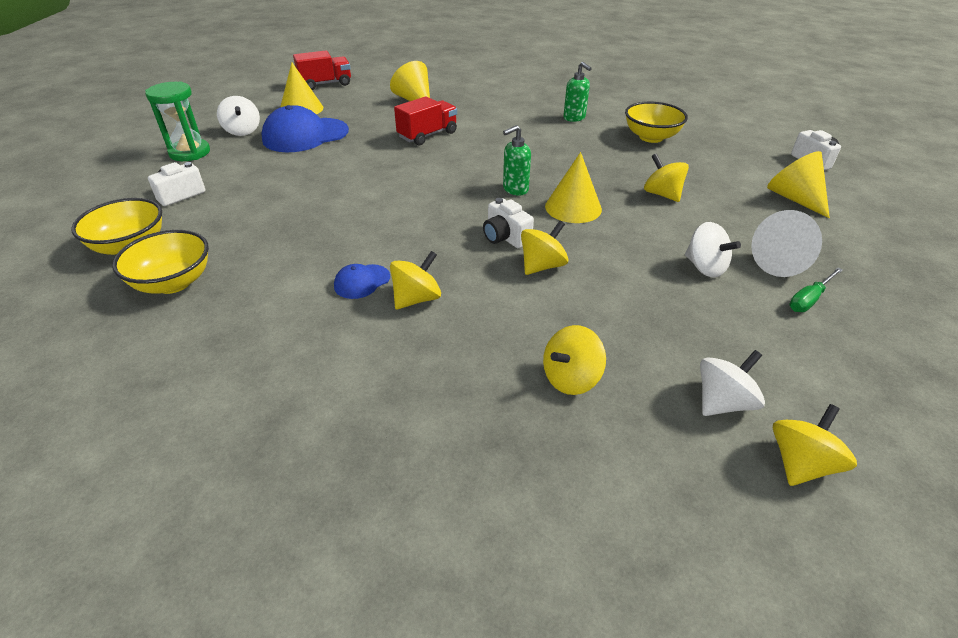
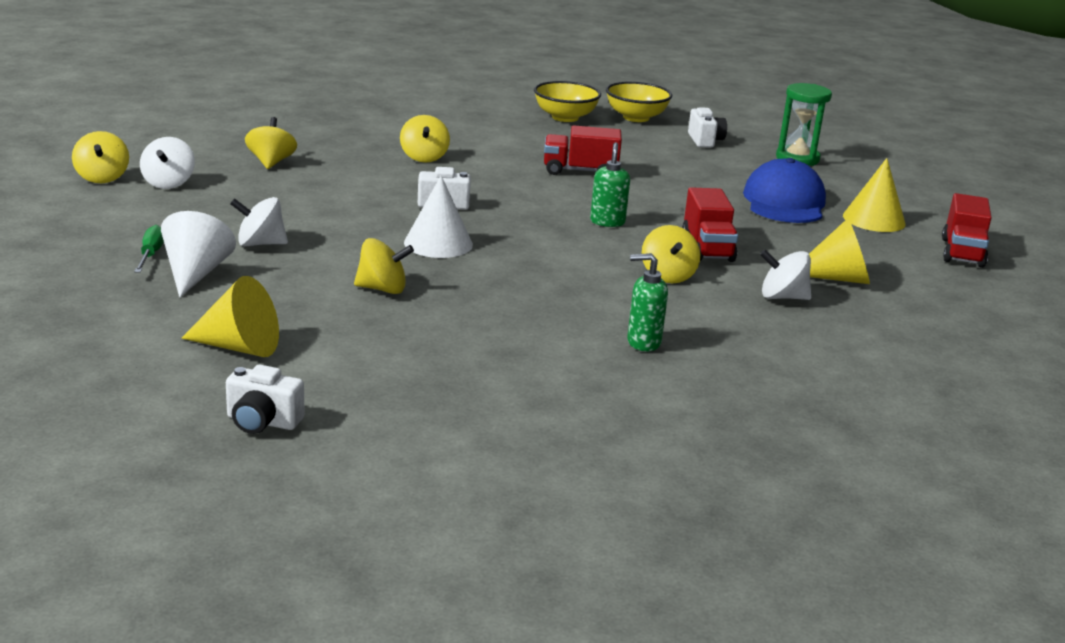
camera: 125 degrees right, 15 degrees down
(242, 131) = (832, 184): white spinning top -> white spinning top (782, 297)
(343, 215) = (580, 171): none -> red truck
(362, 282) = (473, 152): blue cap -> none
(515, 189) = (514, 237): green soap dispenser -> green soap dispenser (607, 222)
(542, 266) = (383, 199): yellow spinning top -> yellow spinning top (667, 276)
(573, 207) = (438, 243): yellow cone -> white cone
(651, 137) = (509, 358): yellow bowl -> none

